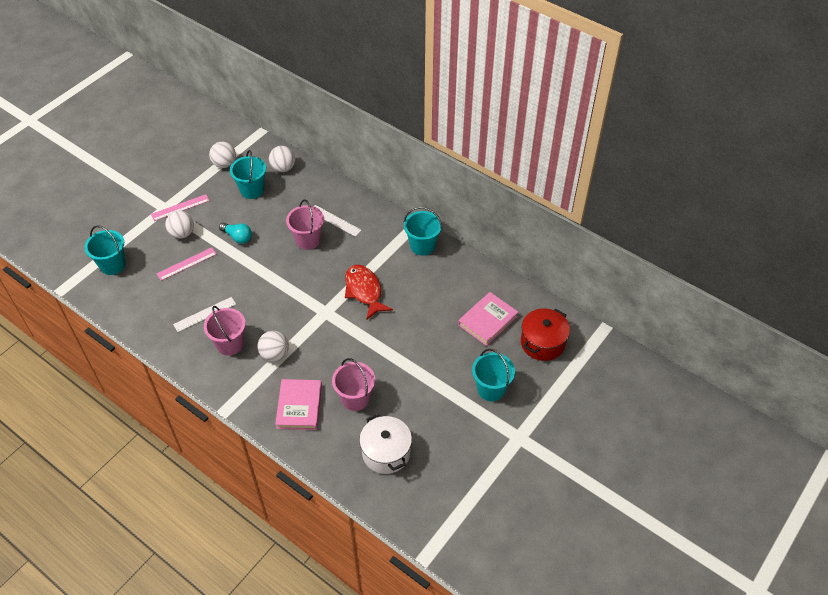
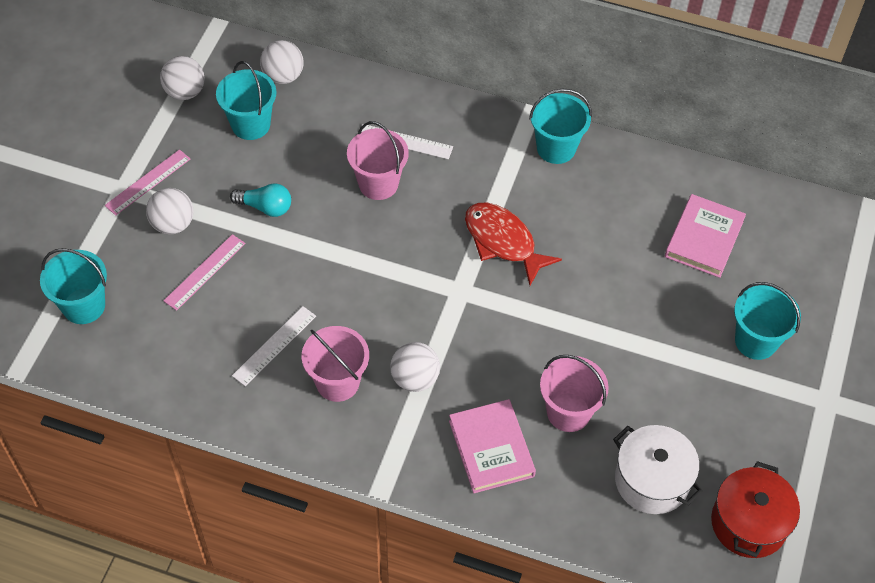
camera: 20 degrees left, 5 degrees up
(542, 343) = (796, 251): red pot -> red pot (748, 523)

